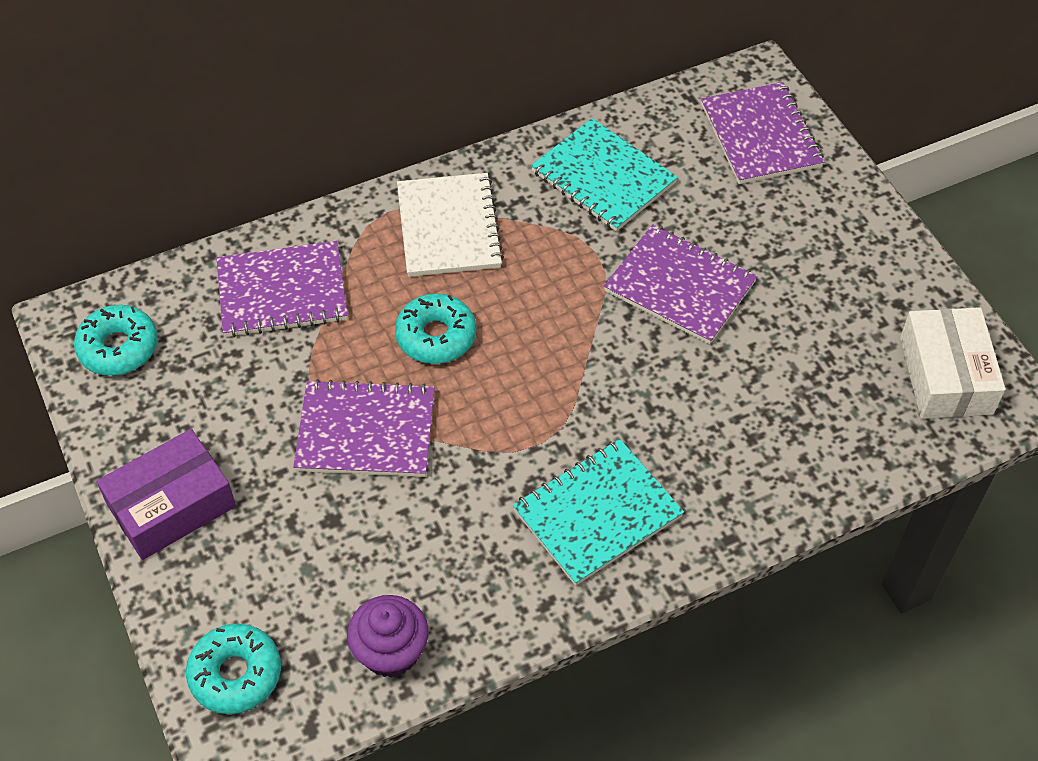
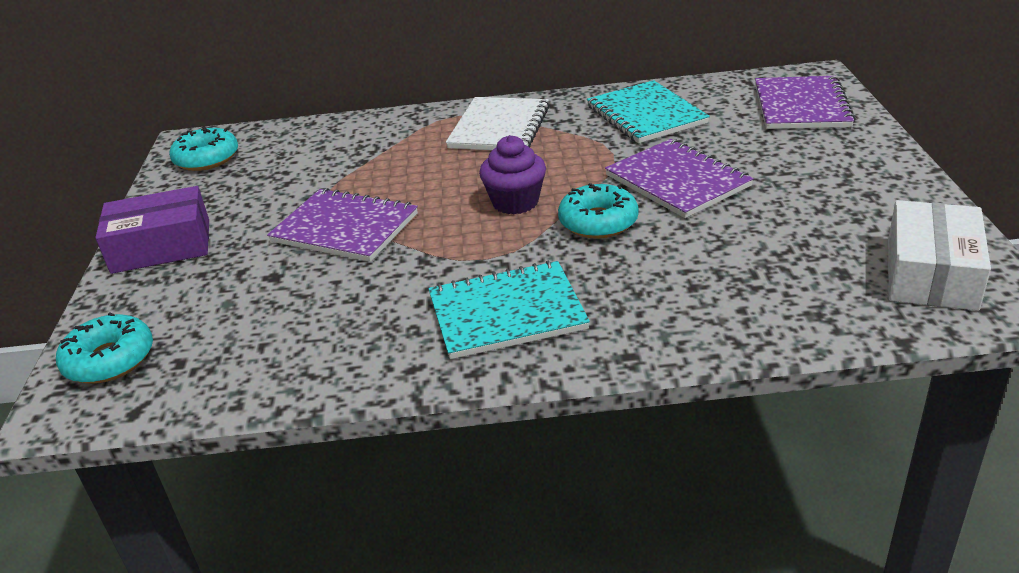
camera: 25 degrees right, 20 degrees down
(282, 292) = (346, 145): purple notebook -> none
(391, 651) = (247, 372): purple cupcake -> purple cupcake (515, 202)
(436, 336) = (444, 183): turquoise donut -> turquoise donut (598, 222)

